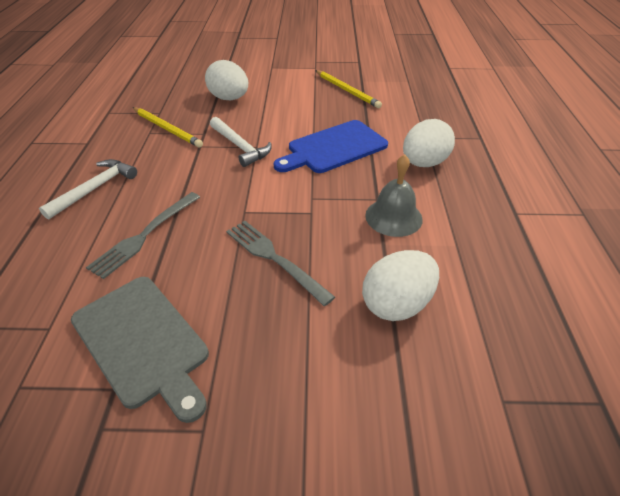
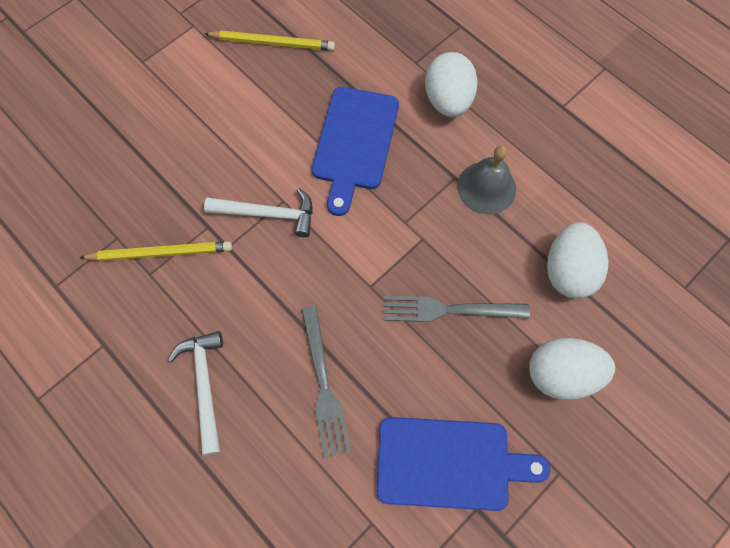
camera: 45 degrees left, 25 degrees up
(142, 342) = (450, 463): grey cutting board -> blue cutting board
(229, 98) = (164, 153): white egg -> white egg (561, 374)

